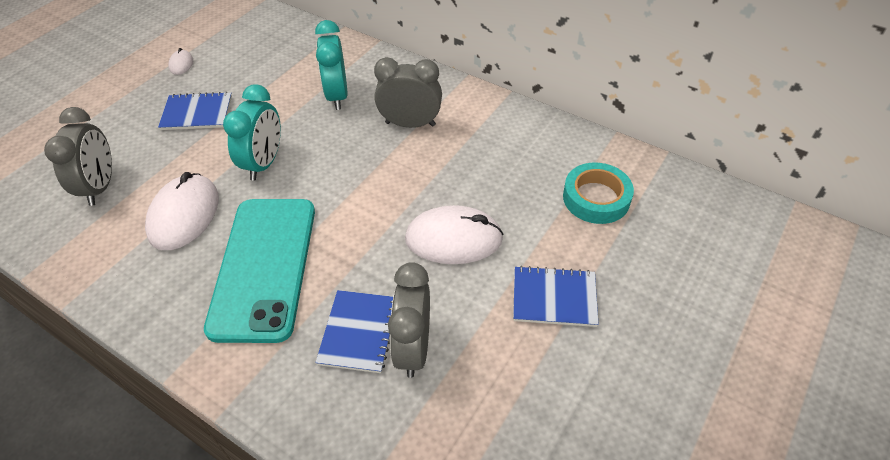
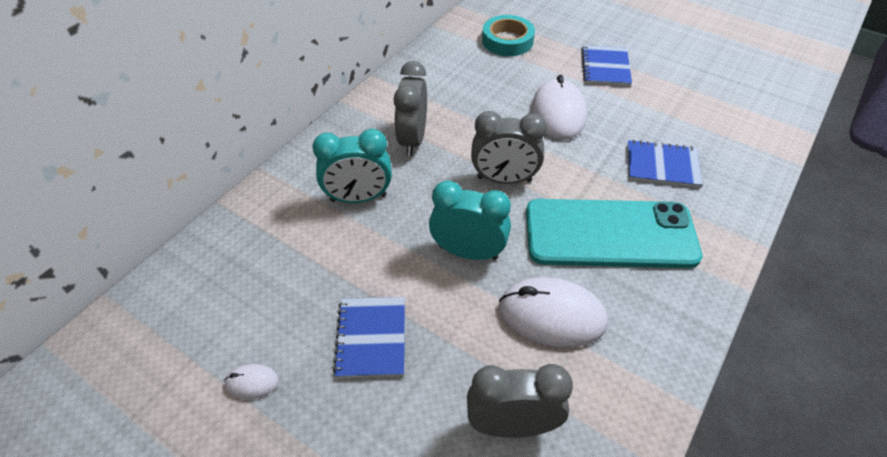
camera: 90 degrees left, 0 degrees up
(413, 348) = (667, 135): grey clock -> grey clock (504, 179)

